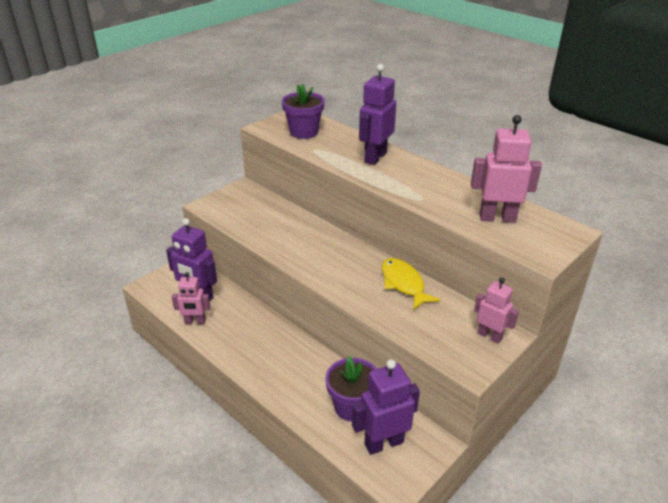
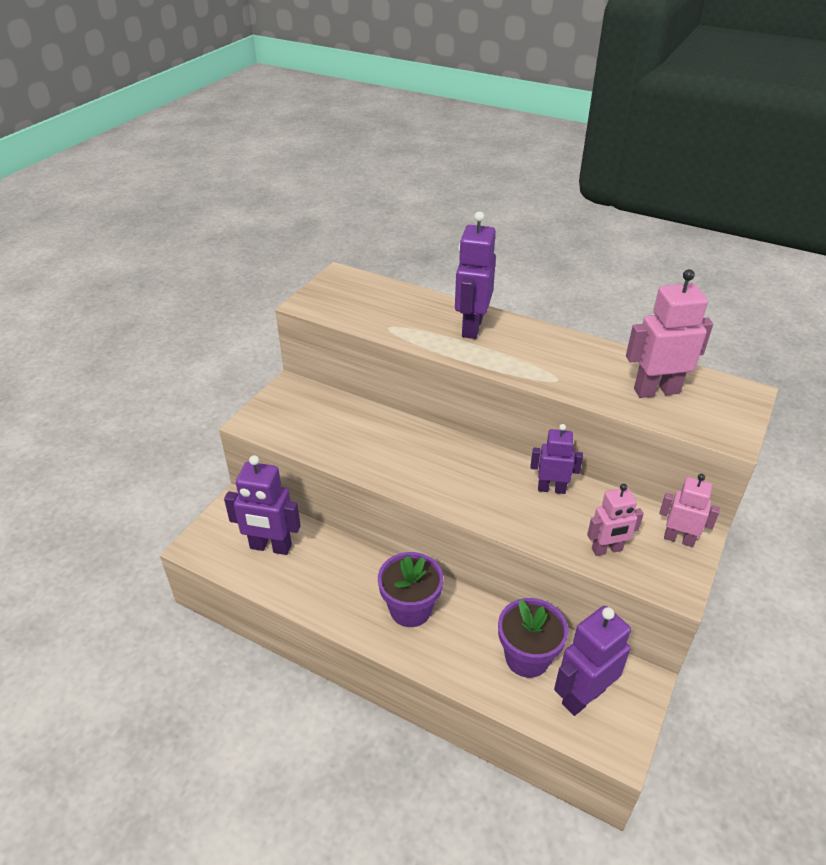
camera: 15 degrees left, 5 degrees up
(195, 321) = (282, 584): pink robot -> pink robot (607, 549)
(304, 132) = (363, 303): purple flower pot -> purple flower pot (410, 609)
(404, 284) = (551, 488): yellow fish -> purple robot

